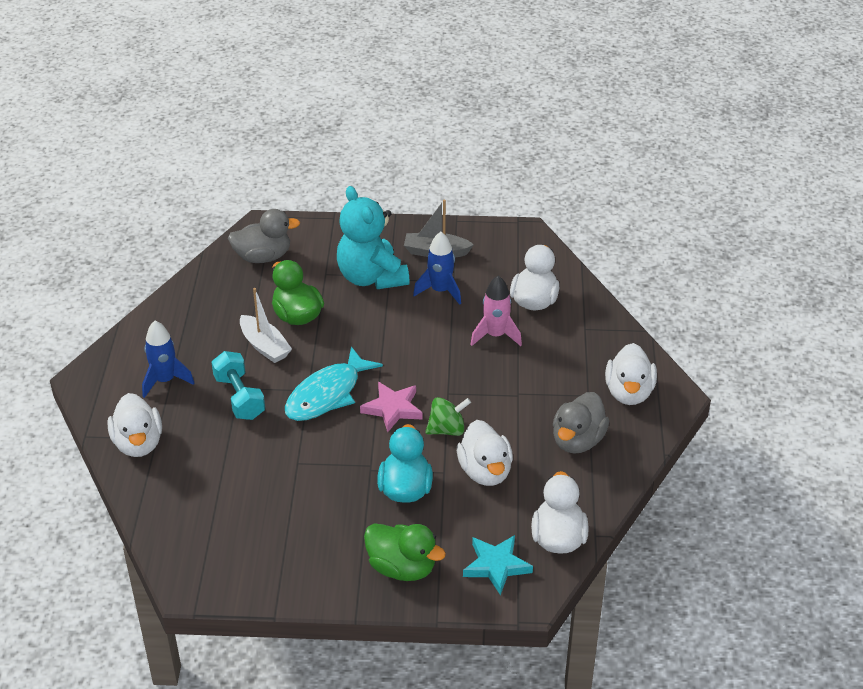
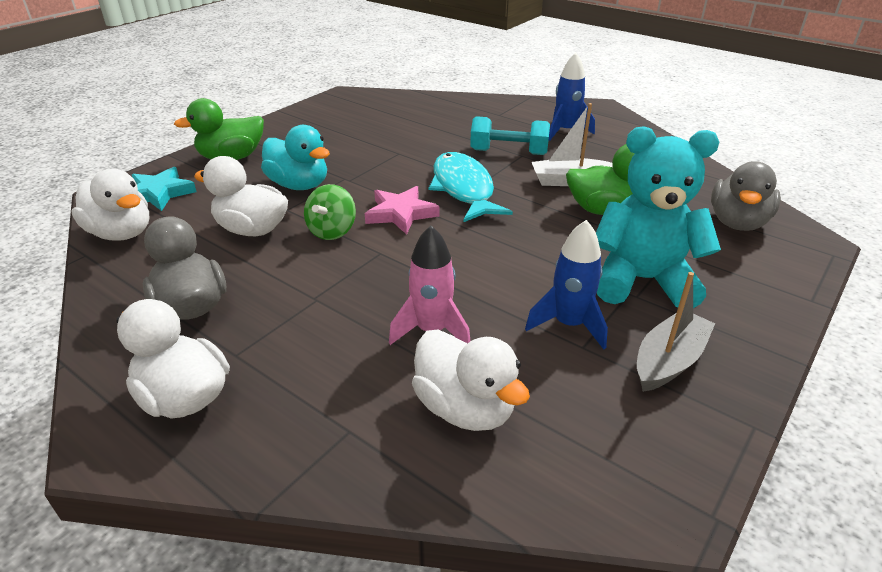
camera: 125 degrees right, 5 degrees down
(138, 443) = (501, 108): white duck -> none

